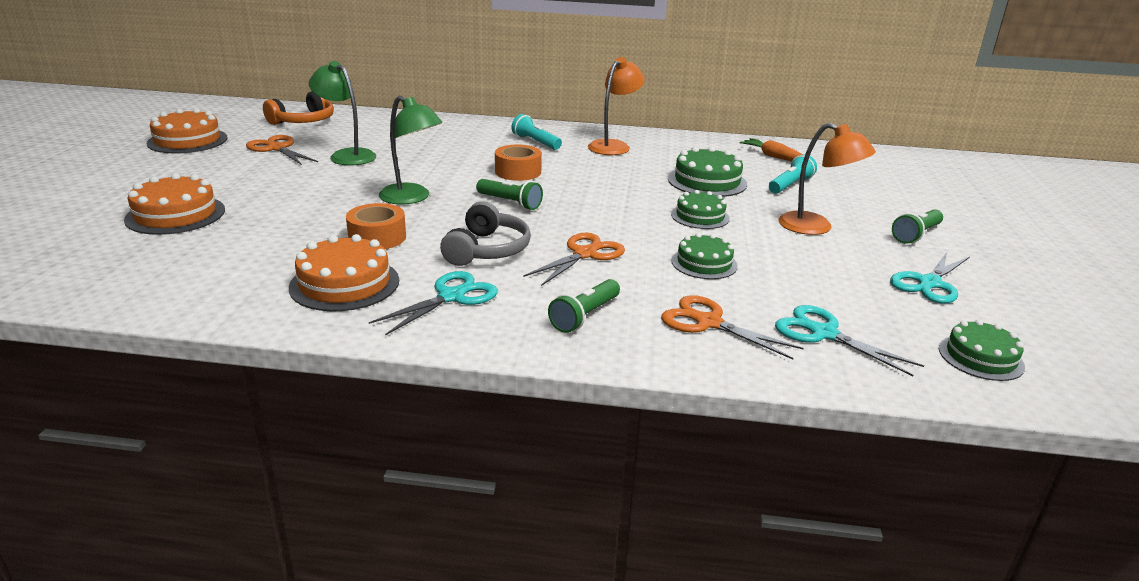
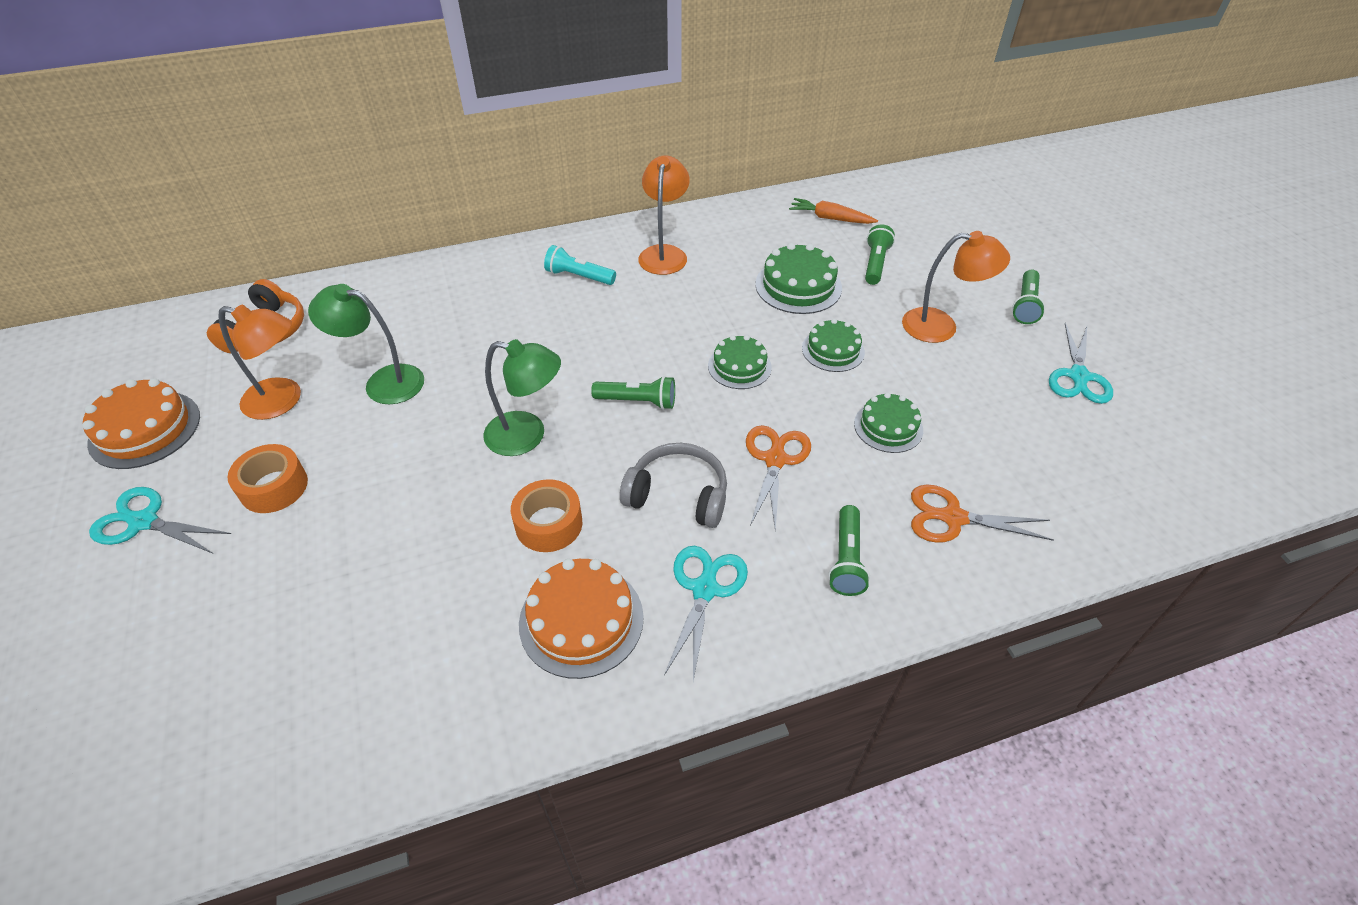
camera: 25 degrees left, 20 degrees up
(175, 214) = (273, 586): orange cake -> none
(277, 148) = (283, 401): orange scissors -> orange lamp
(487, 250) = (678, 495): grey headphones -> grey headphones turned 60 degrees counterclockwise
(518, 172) = (602, 340): orange tape -> orange tape (274, 487)
(790, 185) = (875, 264): turquoise flashlight -> green flashlight
(824, 334) = (1048, 489): turquoise scissors -> turquoise scissors (144, 522)
(980, 357) = (1173, 466): green cake -> green cake (739, 366)

